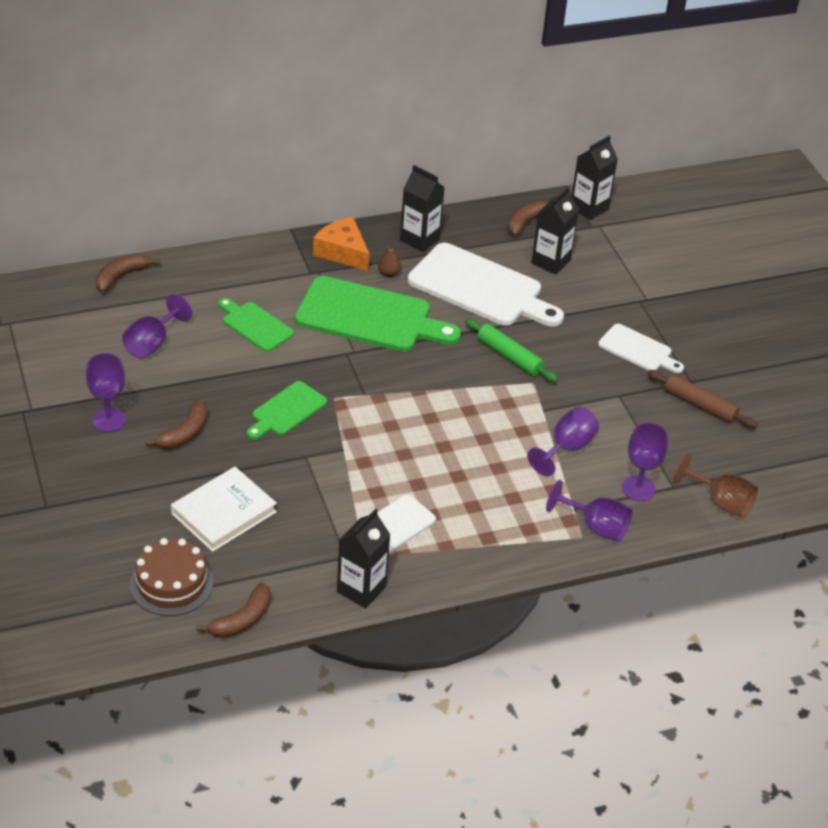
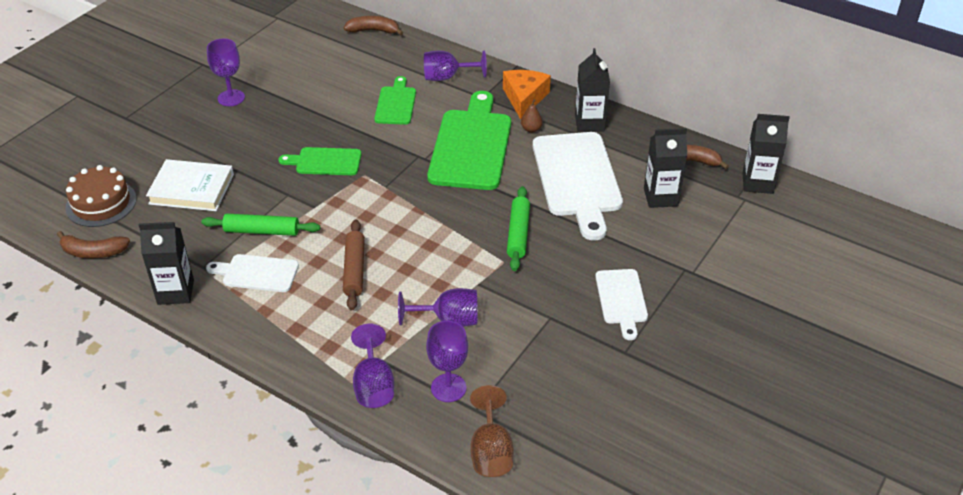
camera: 55 degrees right, 0 degrees up
(152, 343) = (324, 75): purple goblet -> purple goblet (447, 77)
(184, 433) = (252, 133): brown banana -> none
(338, 497) = (262, 231): none -> green rolling pin
(370, 317) = (471, 145): green cutting board -> green cutting board turned 150 degrees counterclockwise
(699, 405) = (600, 373): brown rolling pin -> brown rolling pin (354, 270)

